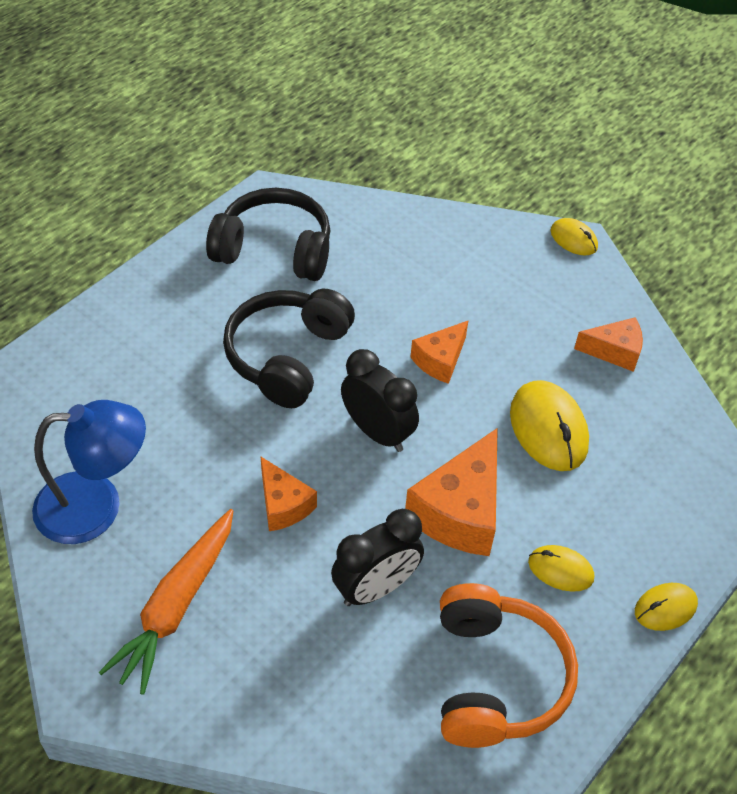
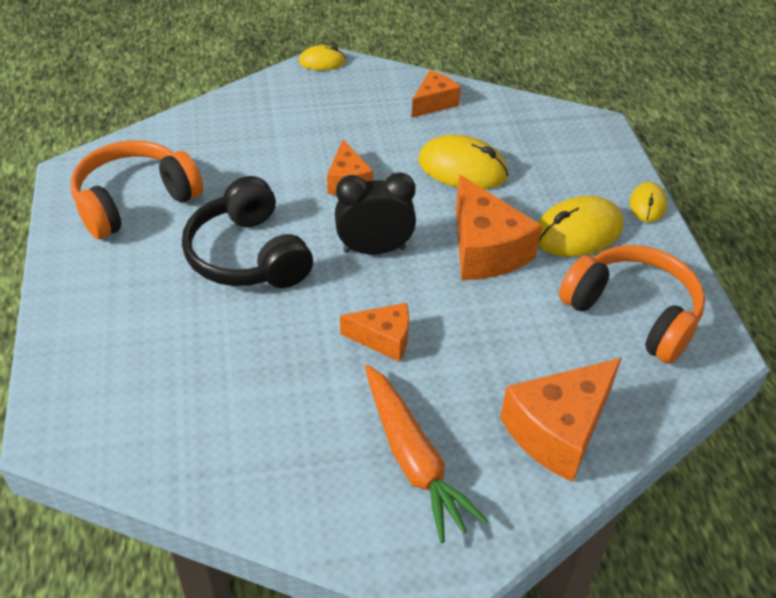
camera: 50 degrees left, 5 degrees down
(96, 506) = (261, 459): blue lamp -> none
(274, 249) = (134, 201): black headphones -> orange headphones
(296, 695) = (558, 430): none -> orange cheese
(376, 588) = (506, 331): black clock -> none
(560, 570) = (577, 232): yellow mouse -> yellow mouse, size x1.75

